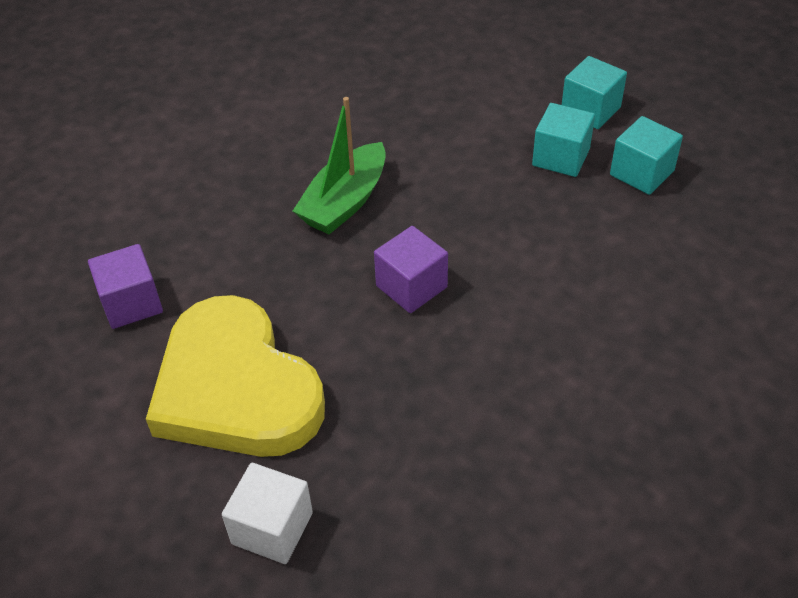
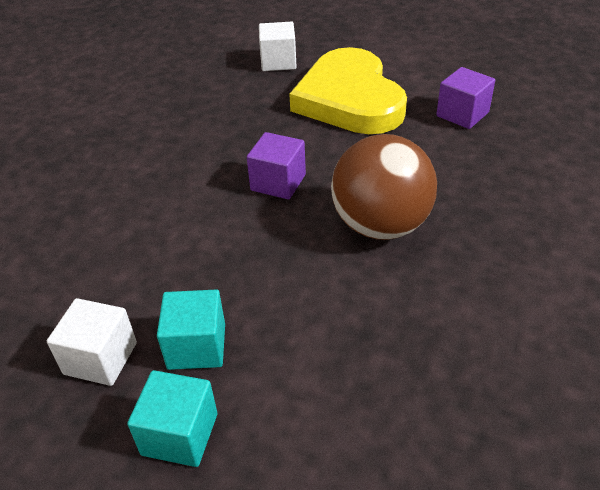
camera: 155 degrees right, 5 degrees down
(236, 388) = (349, 99): yellow heart -> yellow heart turned 135 degrees counterclockwise
(345, 202) = (381, 225): green boat -> brown ball
(641, 173) = (100, 358): turquoise cube -> white cube

